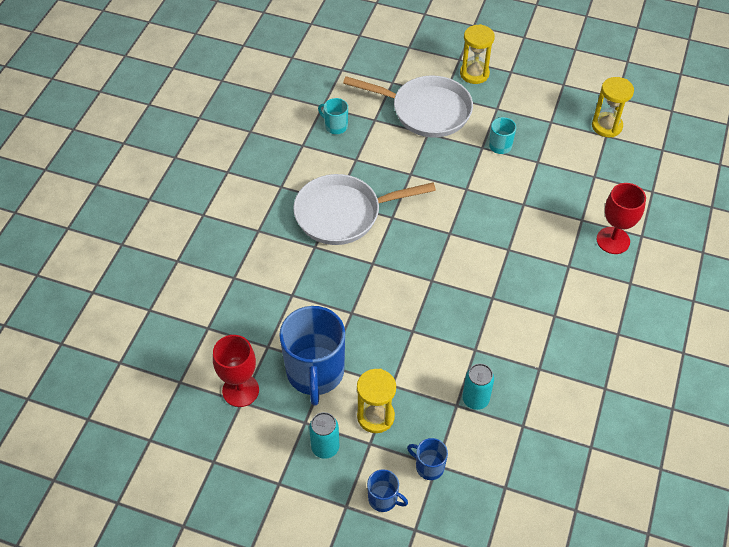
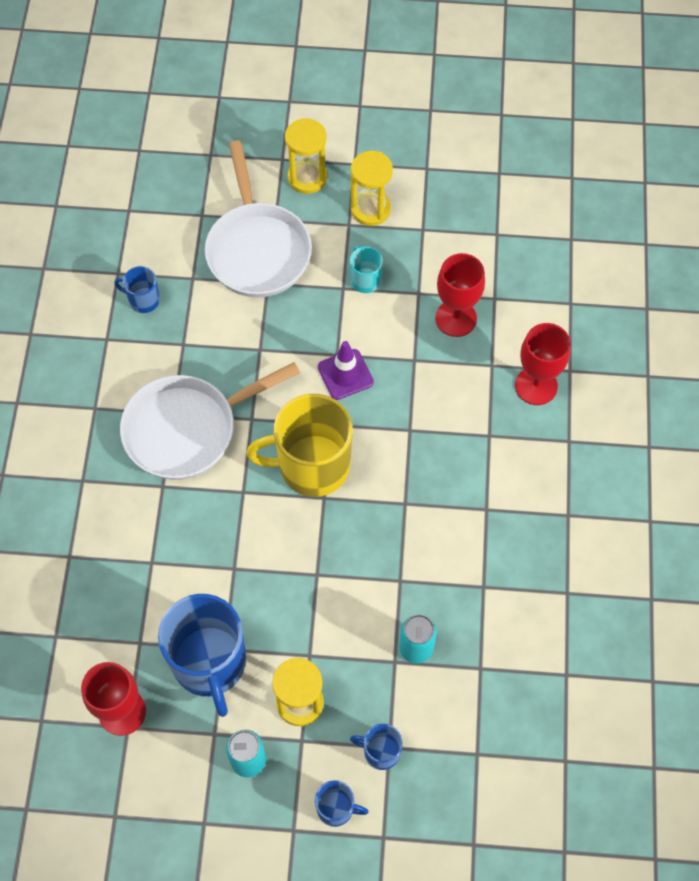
camera: 15 degrees left, 10 degrees up
(335, 126) = (143, 300): turquoise mug -> blue mug
(426, 111) = (257, 249): white pan -> white pan turned 75 degrees clockwise
(428, 257) = (312, 466): none -> yellow mug
(469, 203) = (345, 374): none -> purple traffic cone
(561, 183) = (456, 318): none -> red goblet
(606, 126) = (495, 220): yellow hourglass -> yellow hourglass (370, 209)

